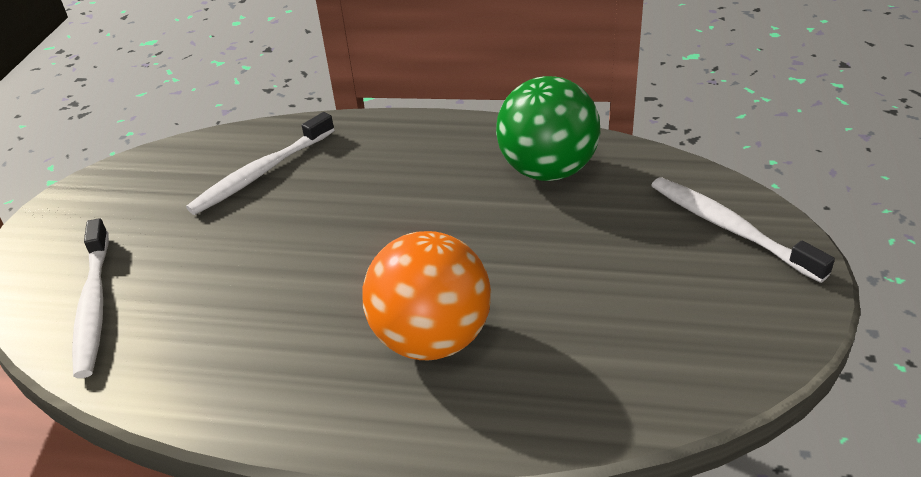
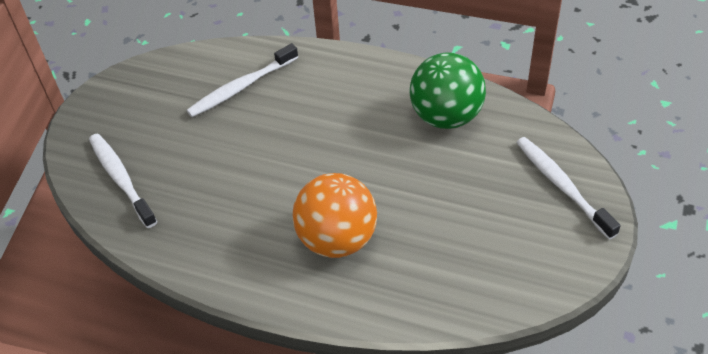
camera: 10 degrees right, 10 degrees up
(94, 305) = (121, 179): white toothbrush -> white toothbrush turned 150 degrees clockwise

